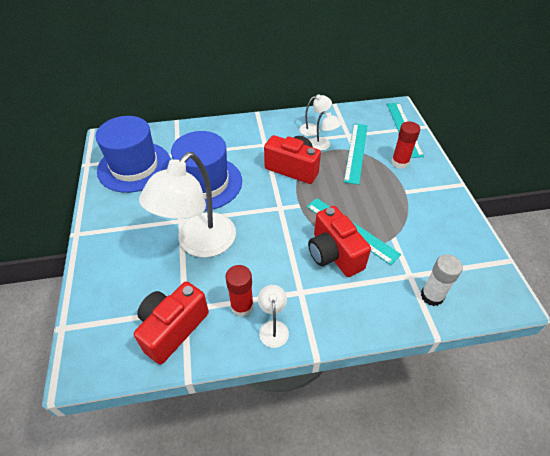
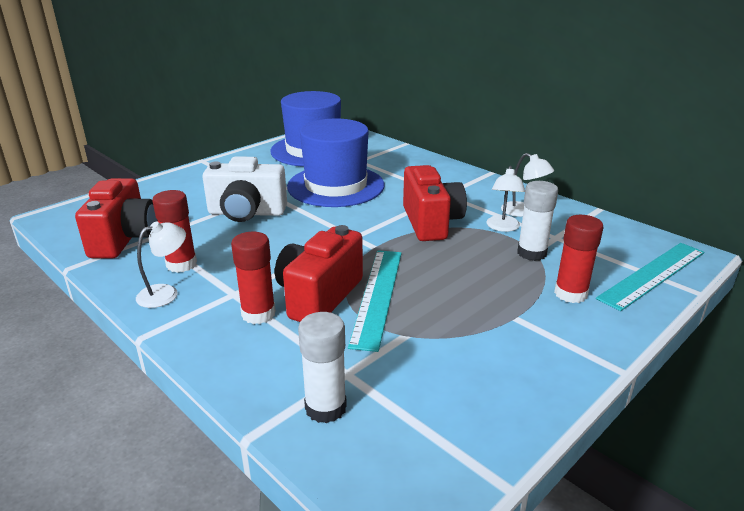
camera: 55 degrees right, 20 degrees down
(172, 328) = (125, 239): red camera -> red camera turned 90 degrees clockwise
(199, 244) = (246, 213): white lamp -> white camera
(332, 289) = (258, 314): none -> red glue stick
(356, 152) = (531, 253): turquoise ruler -> white glue stick

